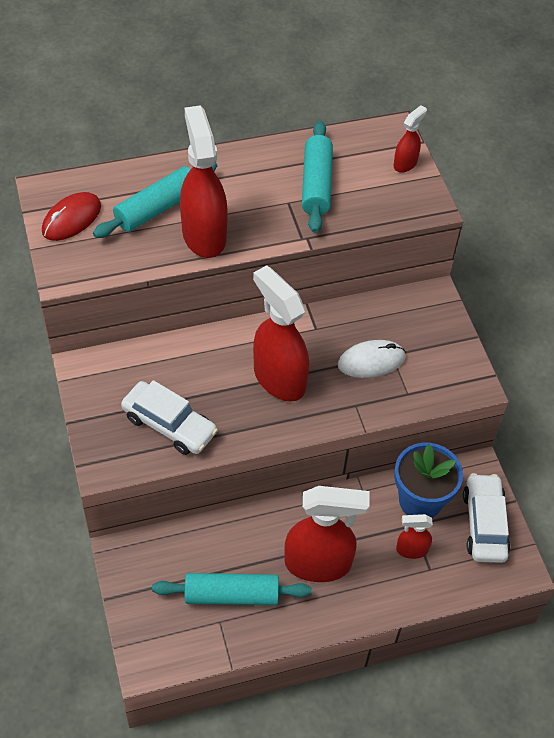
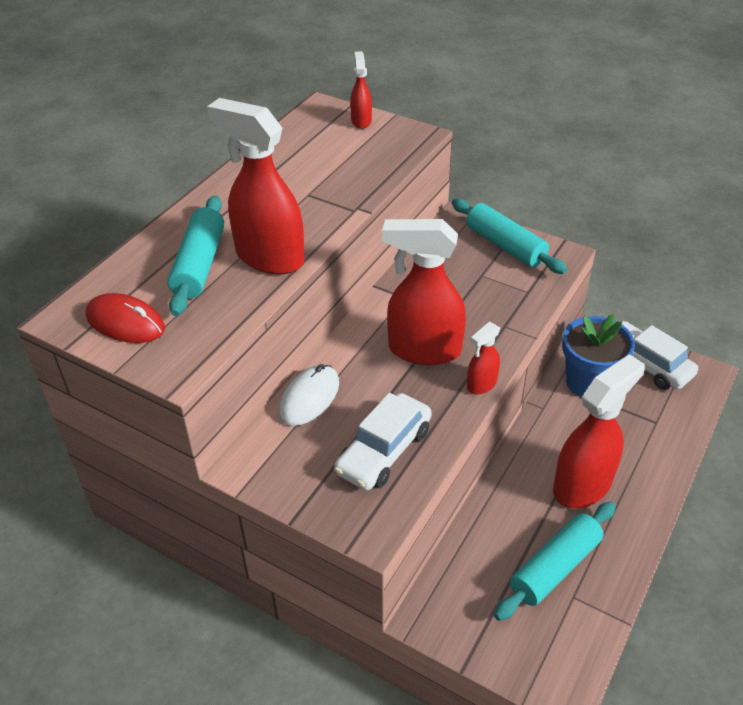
camera: 40 degrees left, 10 degrees down
(71, 219) = (125, 322): red mouse -> red mouse turned 60 degrees counterclockwise
(169, 425) = (384, 451): white car -> white car turned 135 degrees clockwise
(316, 184) = (313, 170): turquoise rolling pin -> turquoise rolling pin (505, 246)
(371, 361) = (474, 289): white mouse -> white mouse (309, 398)
(411, 550) = (627, 419): red spray bottle -> red spray bottle (481, 384)

